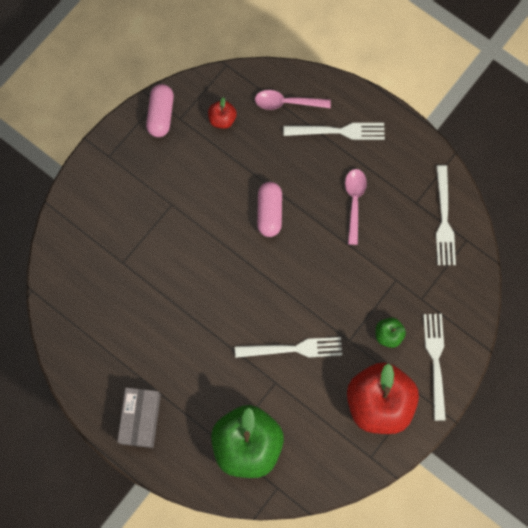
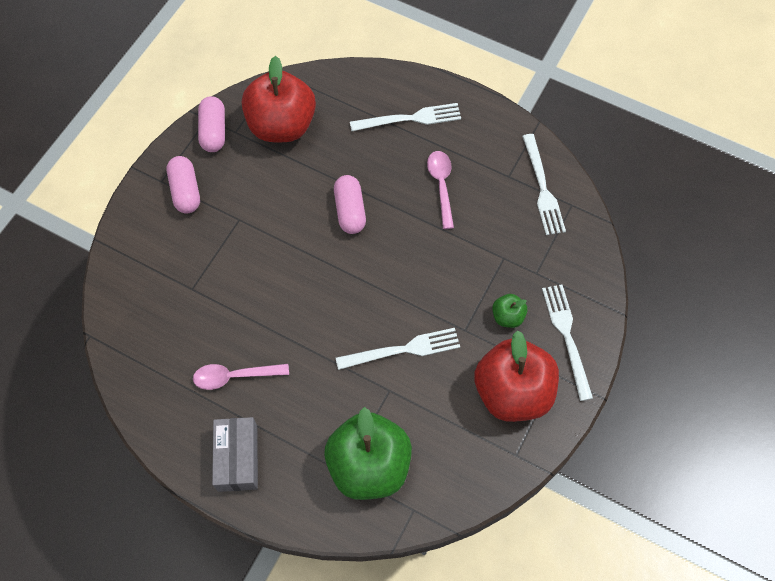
camera: 10 degrees left, 10 degrees down
(129, 169) = (186, 191): none -> pink capsule
(222, 119) = (282, 125): red apple -> red apple, size x2.29
(287, 103) = (349, 99): pink spoon -> pink spoon (235, 376)

